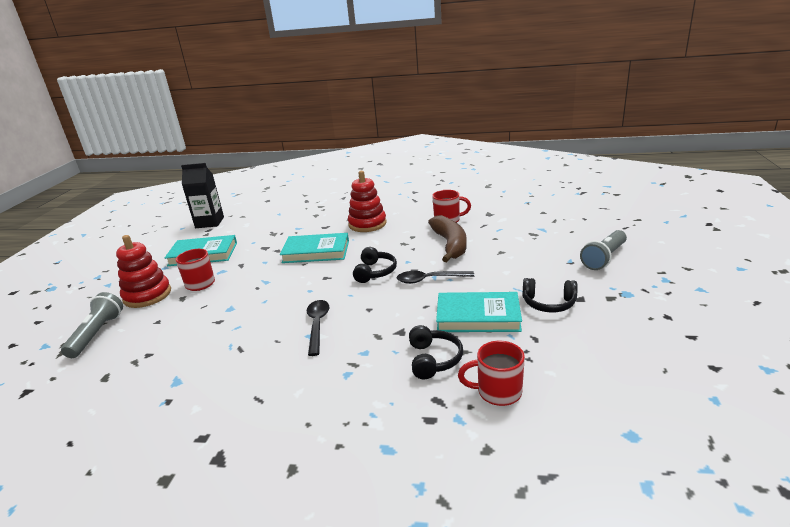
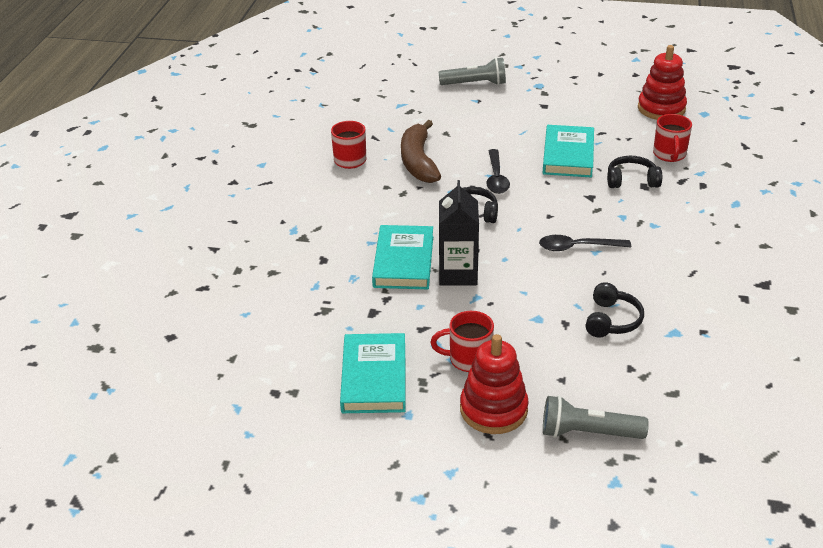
camera: 90 degrees left, 10 degrees up
(209, 222) = (241, 398): black carton -> black carton (458, 273)
(367, 224) = (331, 221): red stacking toy -> red stacking toy (661, 108)
(450, 244) = (418, 161): brown banana -> brown banana turned 90 degrees counterclockwise
(548, 303) = (550, 120): black headphones -> black headphones (611, 320)
(604, 258) = (475, 84): grey flashlight -> grey flashlight turned 45 degrees counterclockwise

